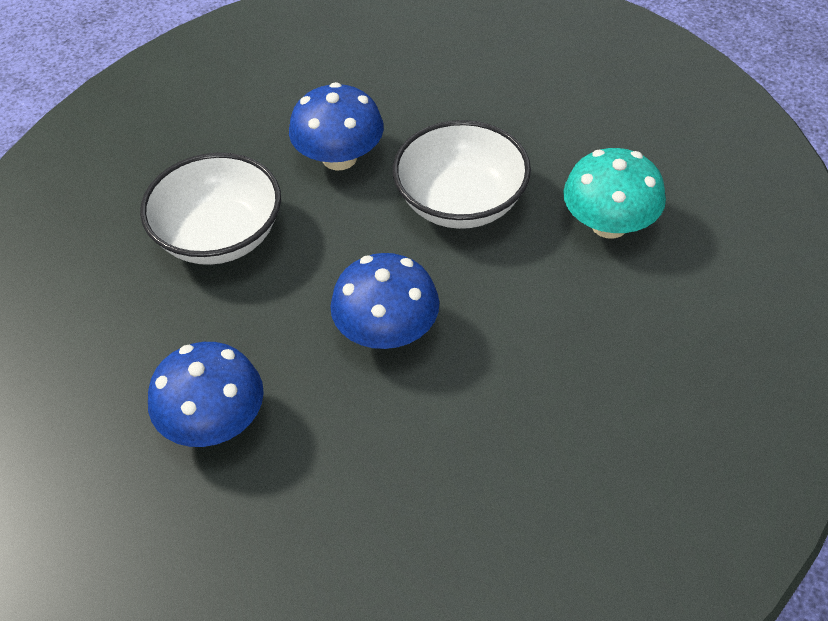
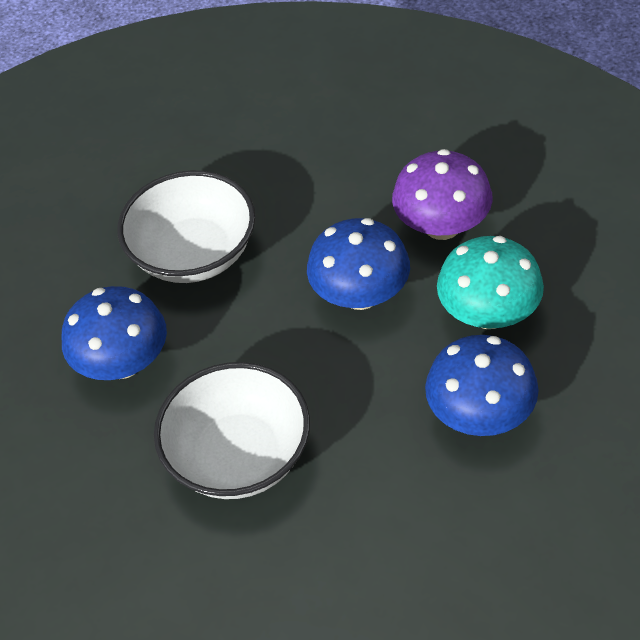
camera: 90 degrees left, 0 degrees up
(474, 411) = (442, 225): none -> purple mushroom
(609, 224) = (224, 147): turquoise mushroom -> turquoise mushroom (488, 313)

